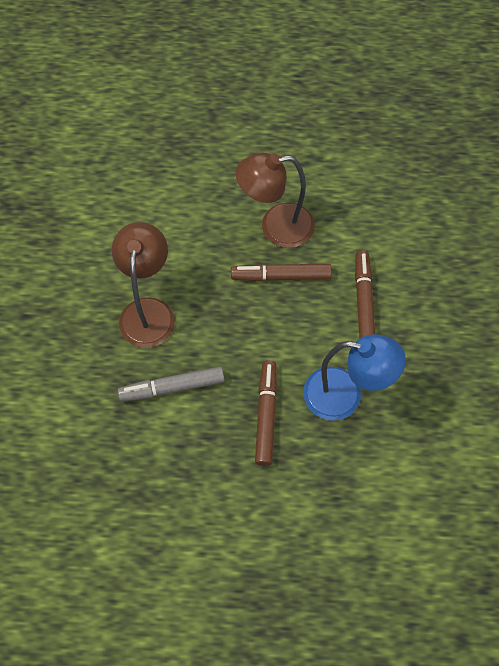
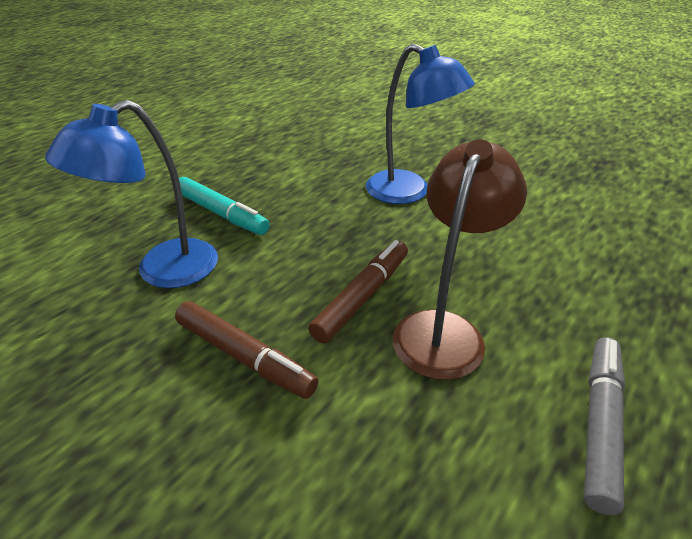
camera: 125 degrees right, 25 degrees down
(148, 311) = (409, 192): brown lamp -> blue lamp
(172, 387) = (315, 178): grey marker -> grey marker (599, 424)
(266, 415) = (221, 213): brown marker -> turquoise marker

